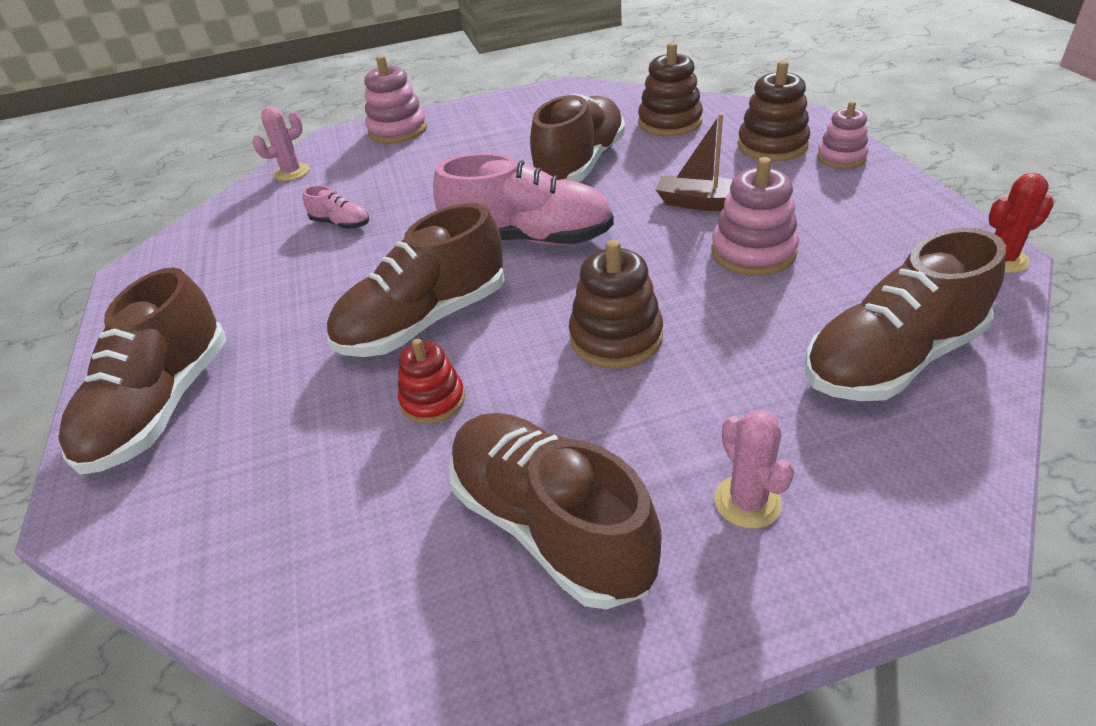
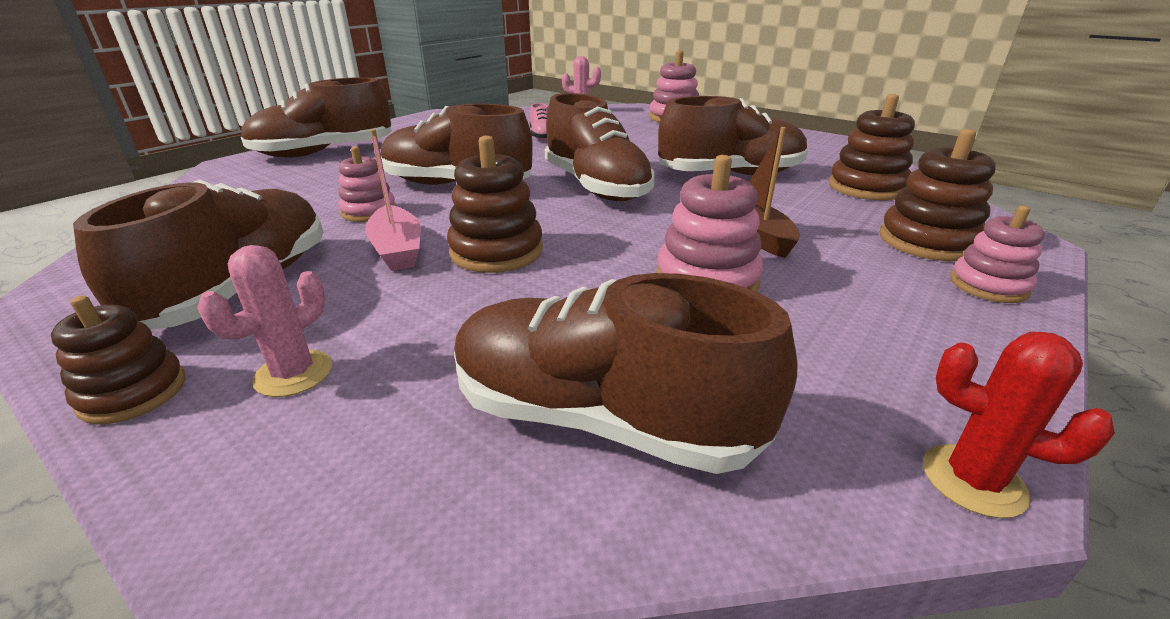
camera: 50 degrees right, 10 degrees down
(433, 400) = (369, 212): red stacking toy -> pink stacking toy
(528, 239) = (596, 187): pink shoe -> brown shoe
(555, 398) = (397, 249): none -> pink boat
(715, 614) = (133, 393): none -> brown stacking toy

